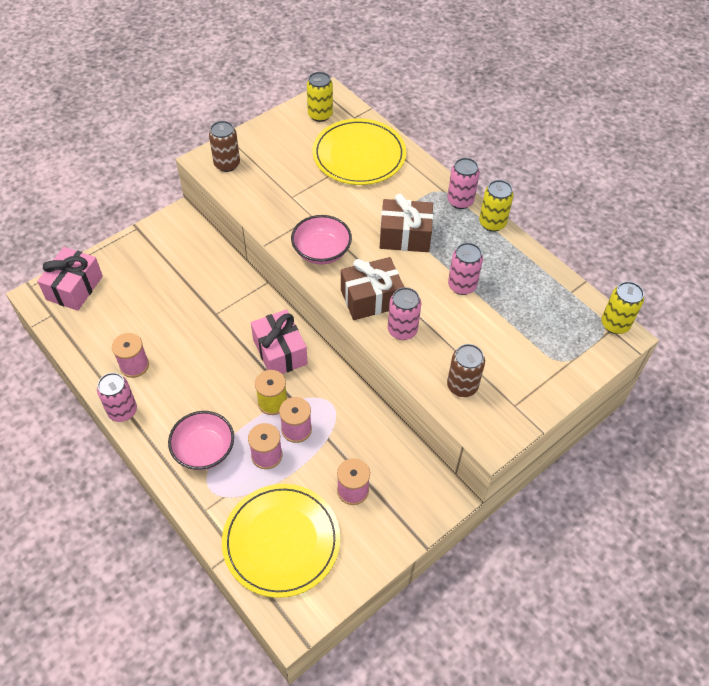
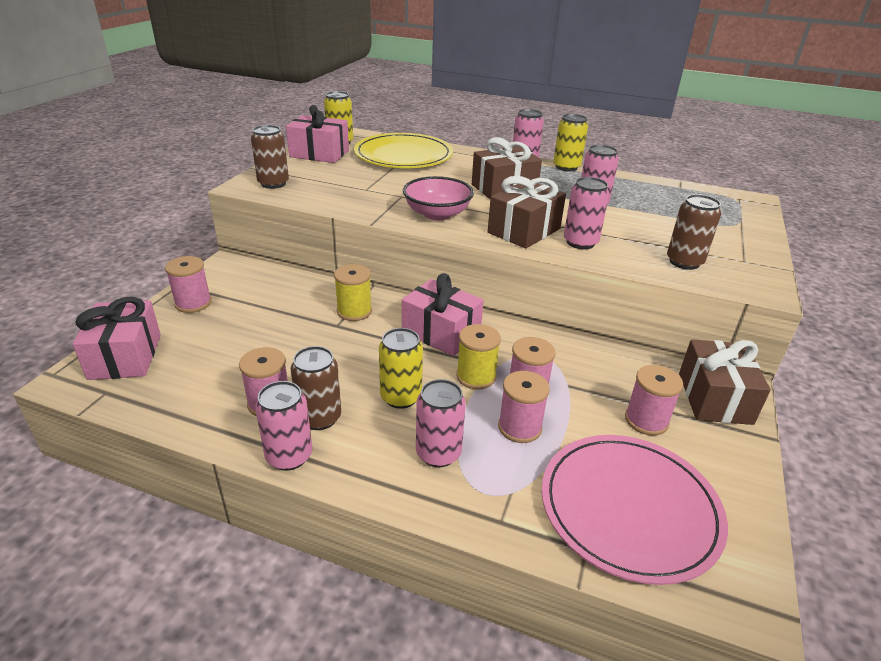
camera: 30 degrees left, 20 degrees down
(136, 252) = (193, 303): none -> pink spool
(155, 391) = (319, 418): none -> brown can
(204, 450) = (438, 453): pink bowl -> pink can
(236, 305) = (354, 311): none -> yellow spool
(281, 541) = (629, 508): yellow plate -> pink plate
(290, 129) = (319, 154): none -> pink gift
(419, 497) = (714, 398): none -> brown gift
(615, 324) = (737, 195): yellow can -> yellow can (400, 397)

